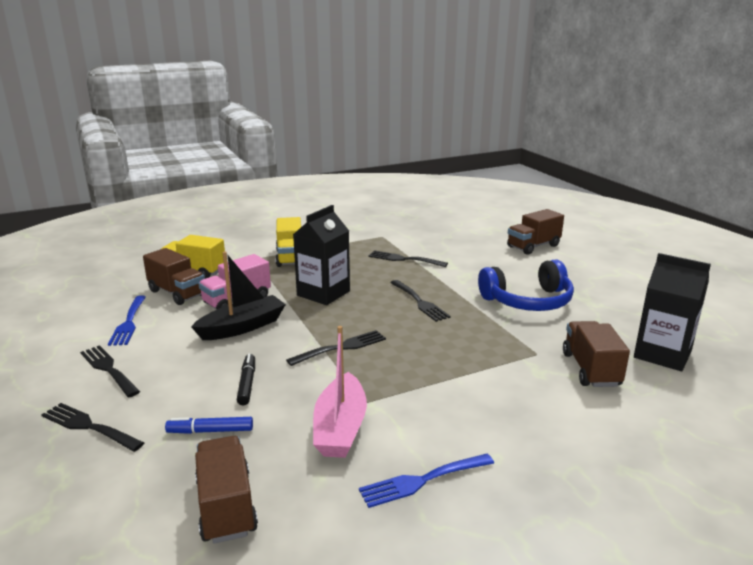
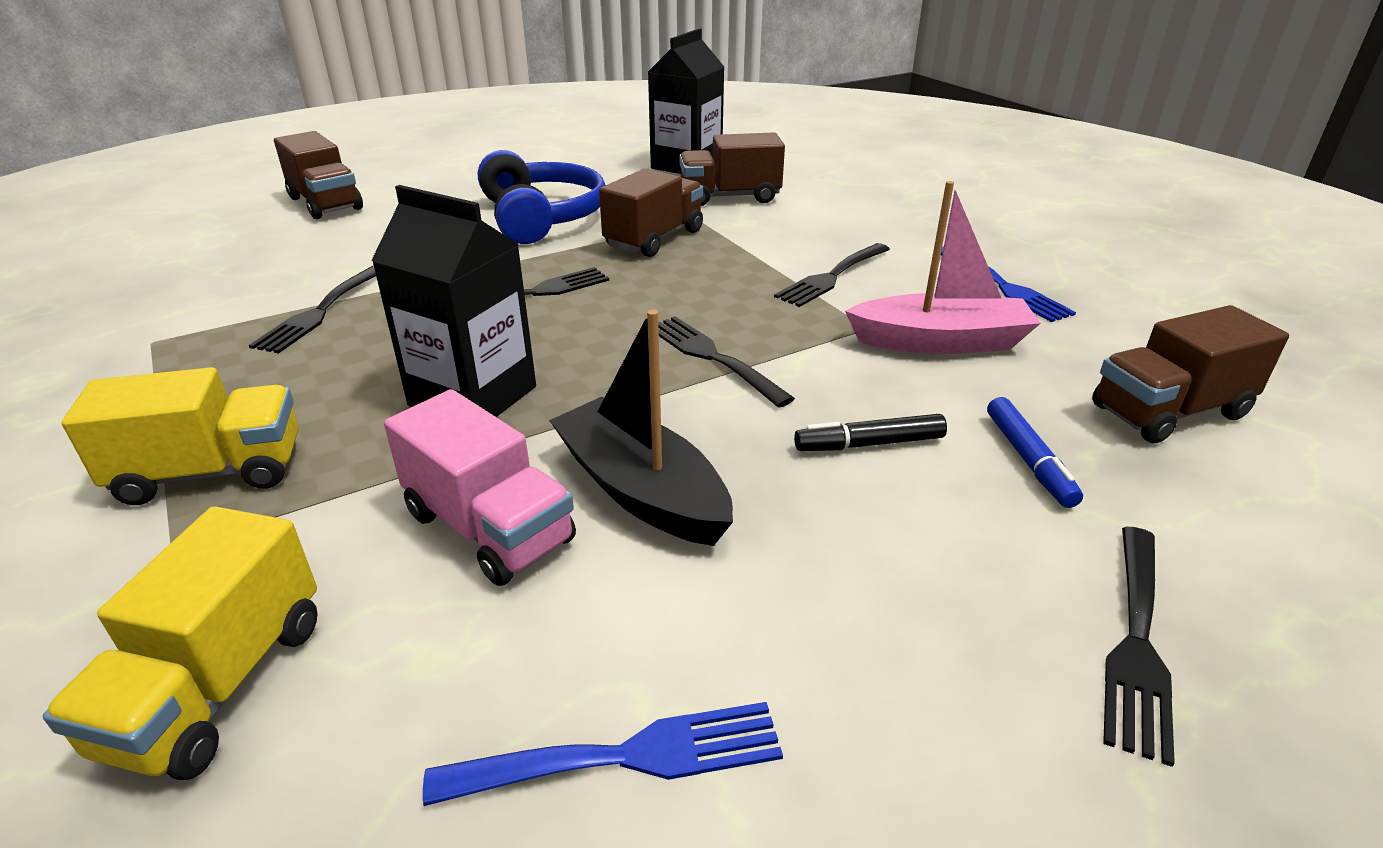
camera: 95 degrees left, 10 degrees up
(108, 369) = (906, 699): black fork -> black fork (832, 277)
(177, 293) = (404, 684): brown truck -> brown truck (654, 239)

